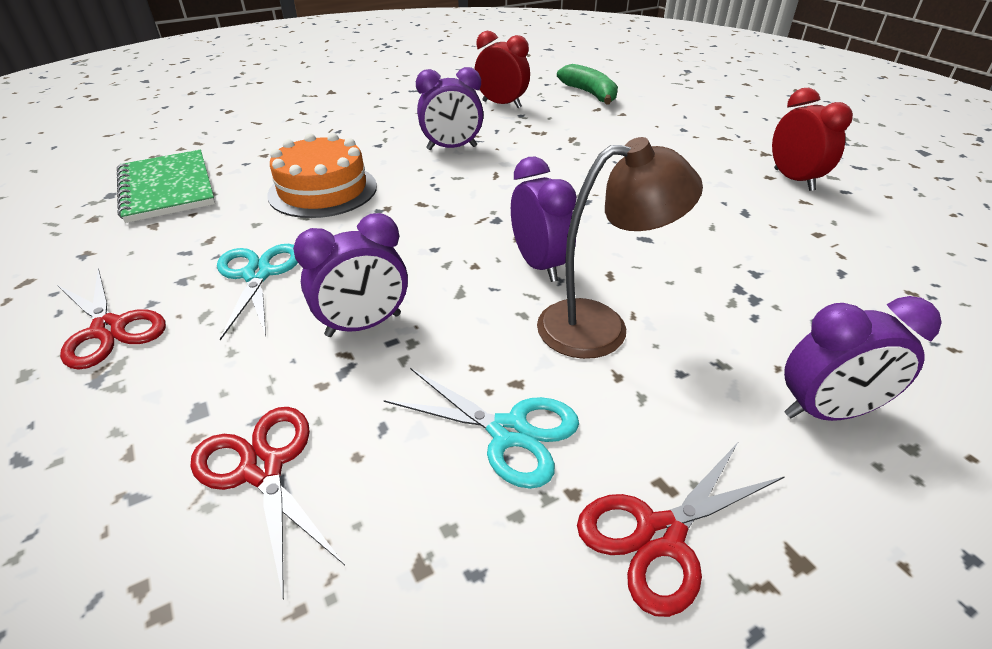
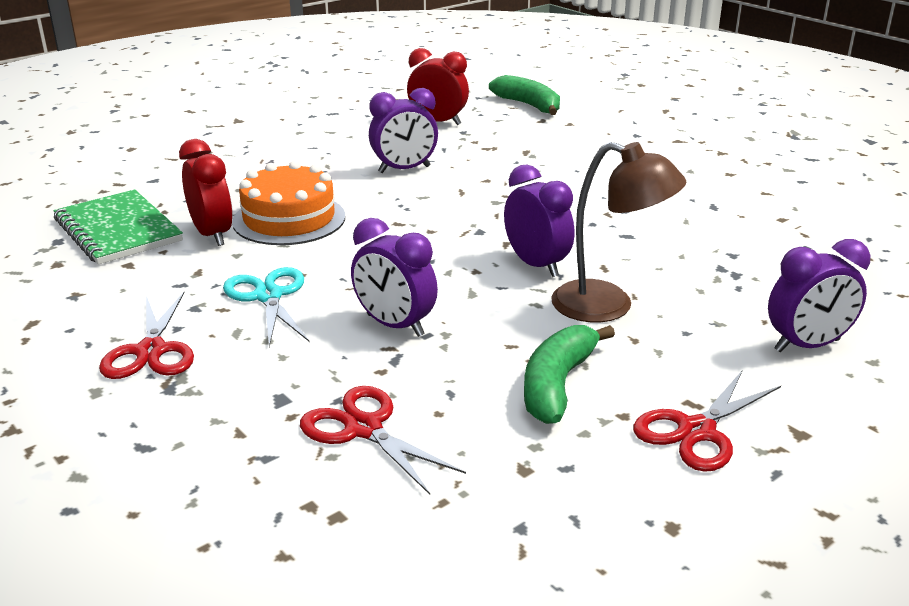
camera: 10 degrees left, 10 degrees down
(109, 329) = (151, 351): red scissors -> red scissors turned 45 degrees clockwise
(364, 325) = (395, 325): purple clock -> purple clock turned 75 degrees clockwise
(509, 432) = (557, 384): turquoise scissors -> green banana
(600, 326) = (608, 306): brown lamp -> brown lamp turned 45 degrees clockwise
(793, 180) = (752, 175): red clock -> red clock (212, 235)

